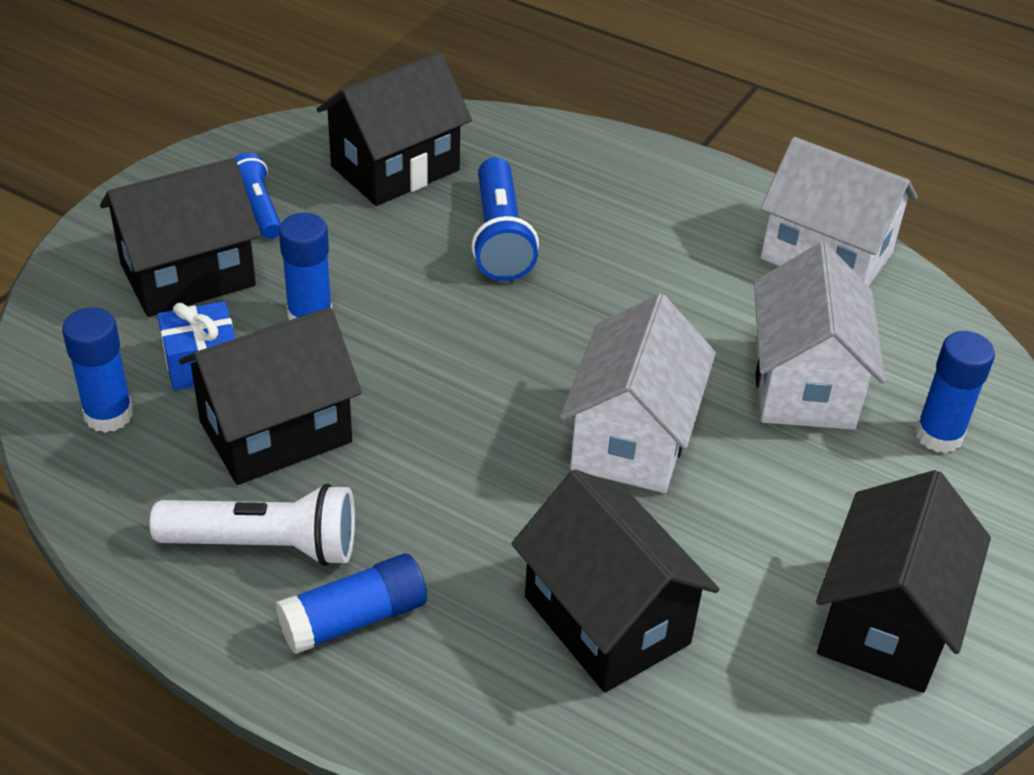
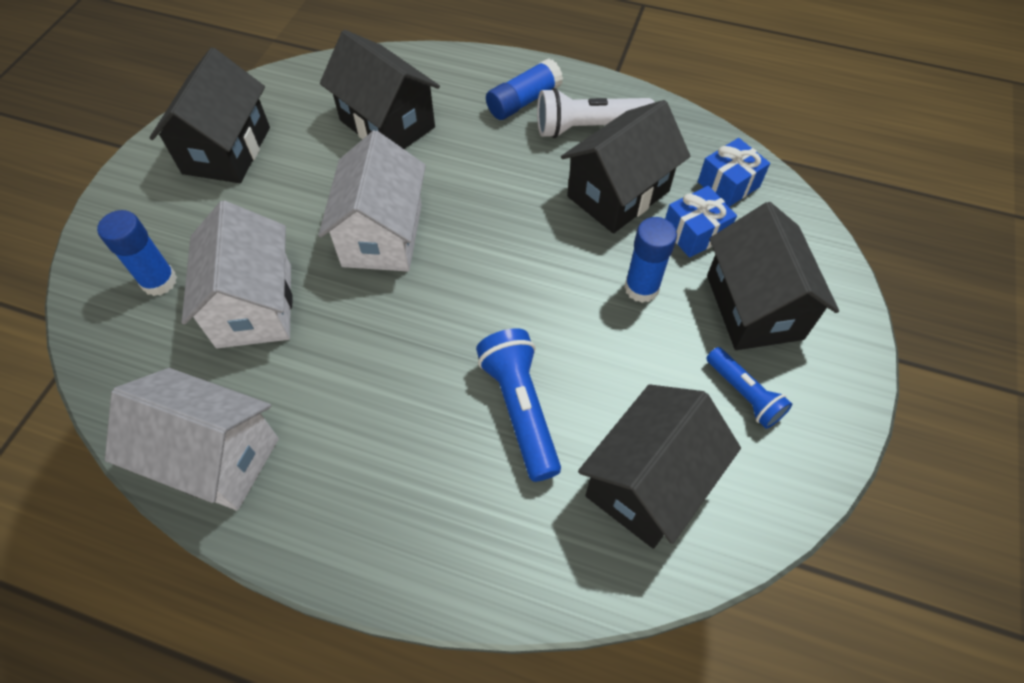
camera: 170 degrees right, 15 degrees up
(108, 415) = (728, 184): blue glue stick -> blue gift
(188, 275) = (754, 307): black house -> black house turned 60 degrees counterclockwise

